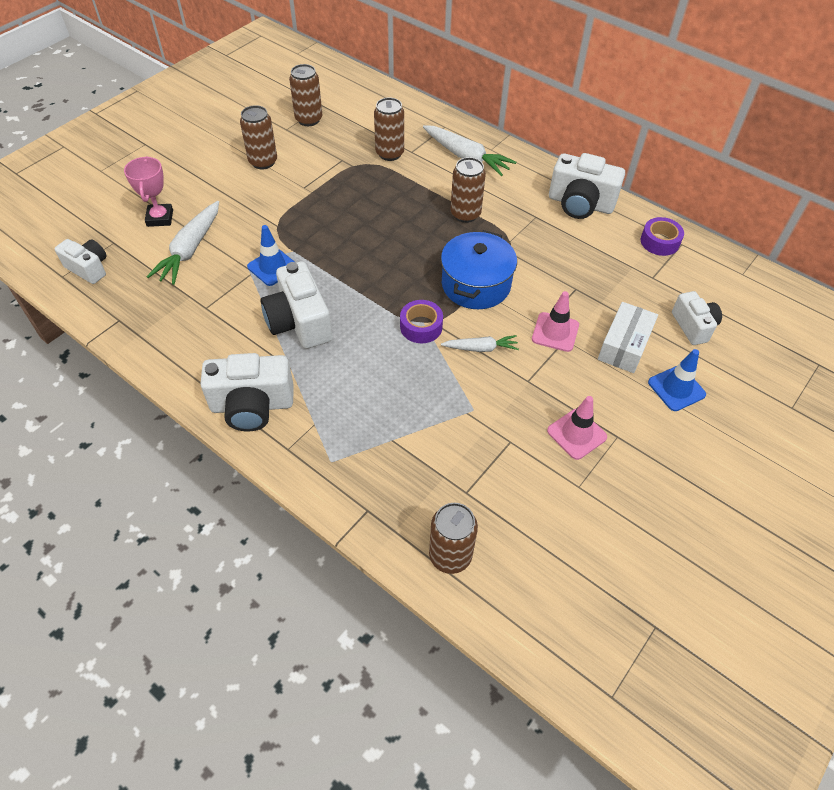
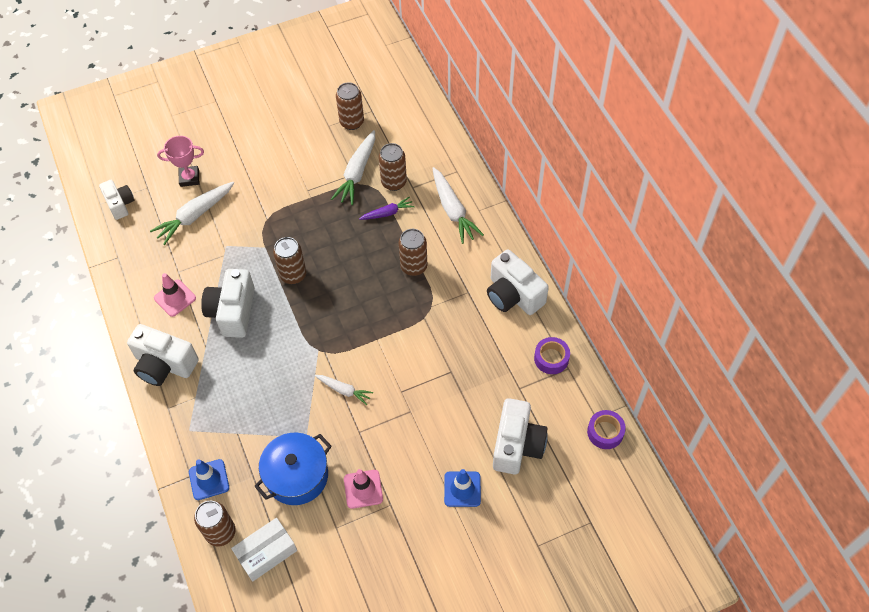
camera: 30 degrees right, 5 degrees up
(160, 218) = (189, 178): pink trophy -> pink trophy turned 60 degrees clockwise
(263, 162) = (292, 153): brown can -> brown can (293, 275)
(272, 267) = (242, 256): blue traffic cone -> blue traffic cone (209, 479)
(346, 157) = (357, 173): none -> white carrot
(403, 179) = (387, 213): none -> purple carrot
(421, 326) = (314, 353): purple tape -> purple tape (605, 432)
(476, 284) = (377, 335): blue pot -> blue pot (297, 476)
(555, 332) = (407, 402): pink traffic cone -> pink traffic cone (175, 298)
(624, 346) = (450, 437): white box -> white box (266, 553)
(693, 326) = (517, 445): white camera -> white camera, size x1.60

